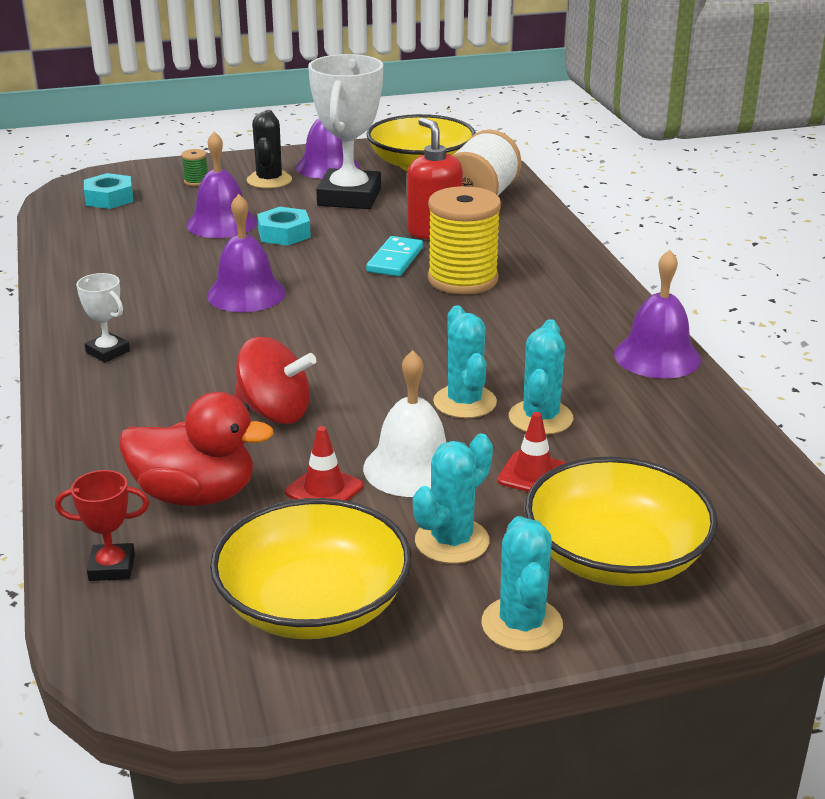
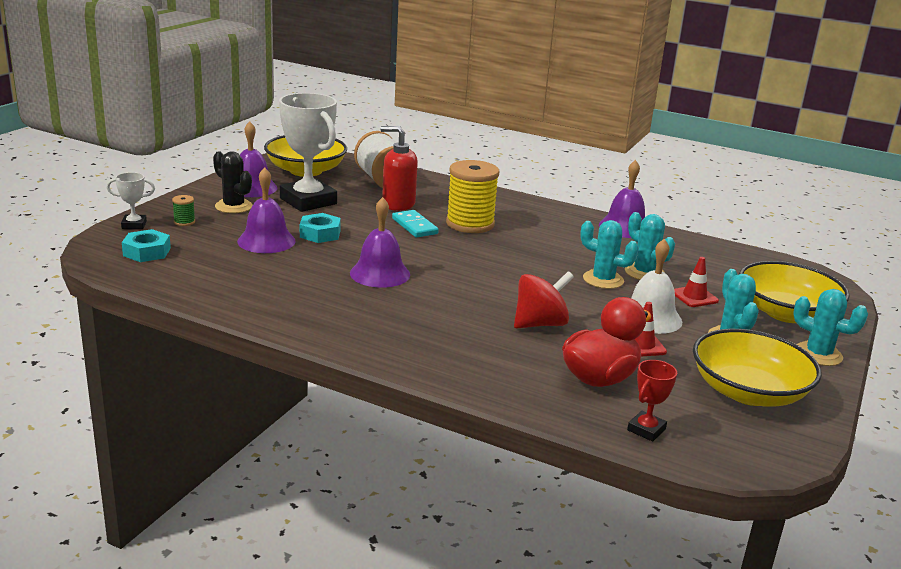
camera: 50 degrees left, 5 degrees down
(107, 352) = (381, 336): white trophy -> white trophy (134, 225)

